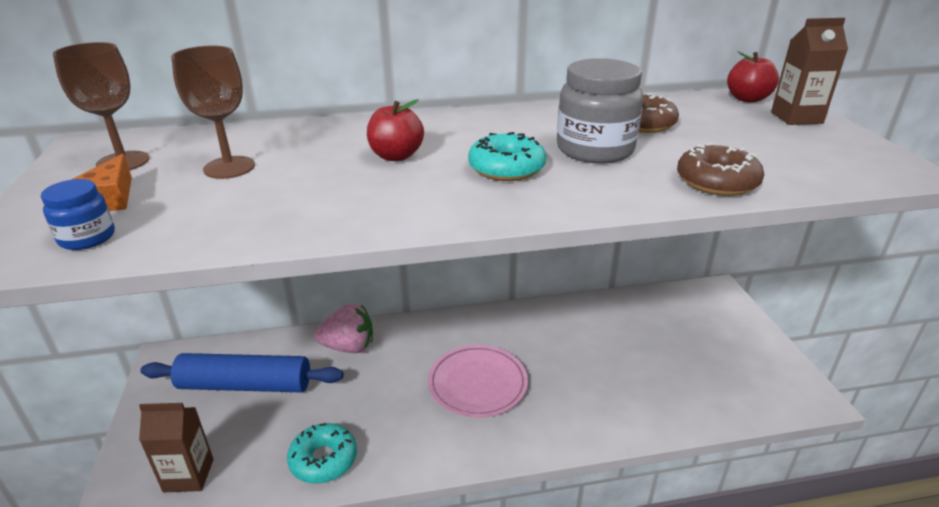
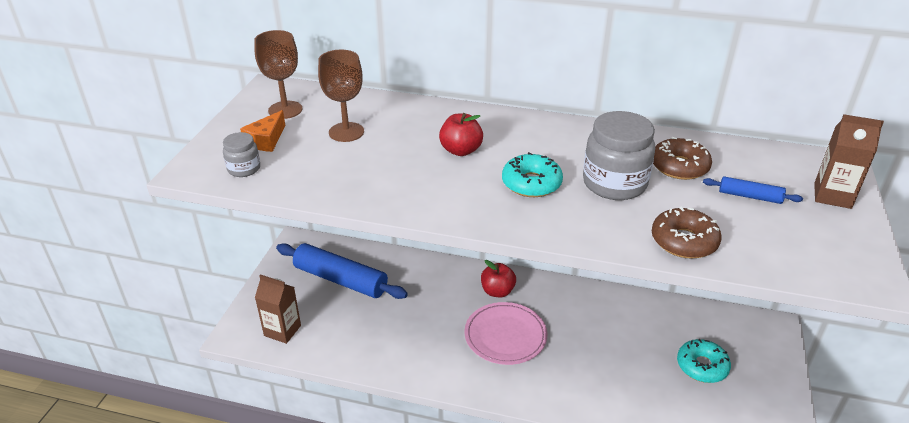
camera: 25 degrees right, 5 degrees up
(87, 238) = (244, 169): blue jar -> grey jar
(323, 460) = (369, 352): turquoise donut -> turquoise donut (702, 366)
(348, 347) = (424, 274): pink strawberry -> none
(731, 133) = (750, 196): none -> blue rolling pin
(747, 99) = (809, 162): red apple -> red apple (497, 291)

